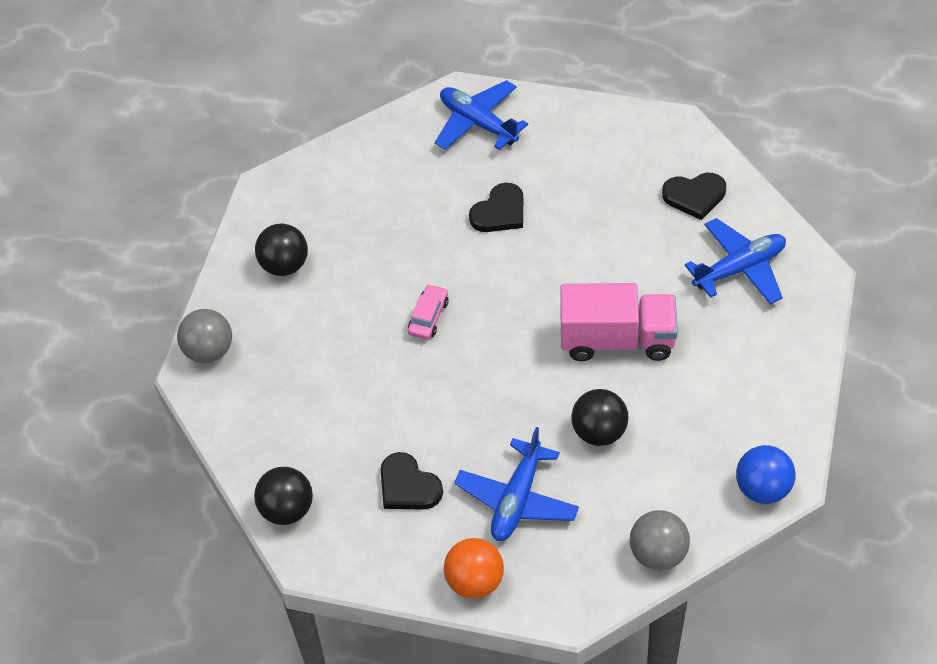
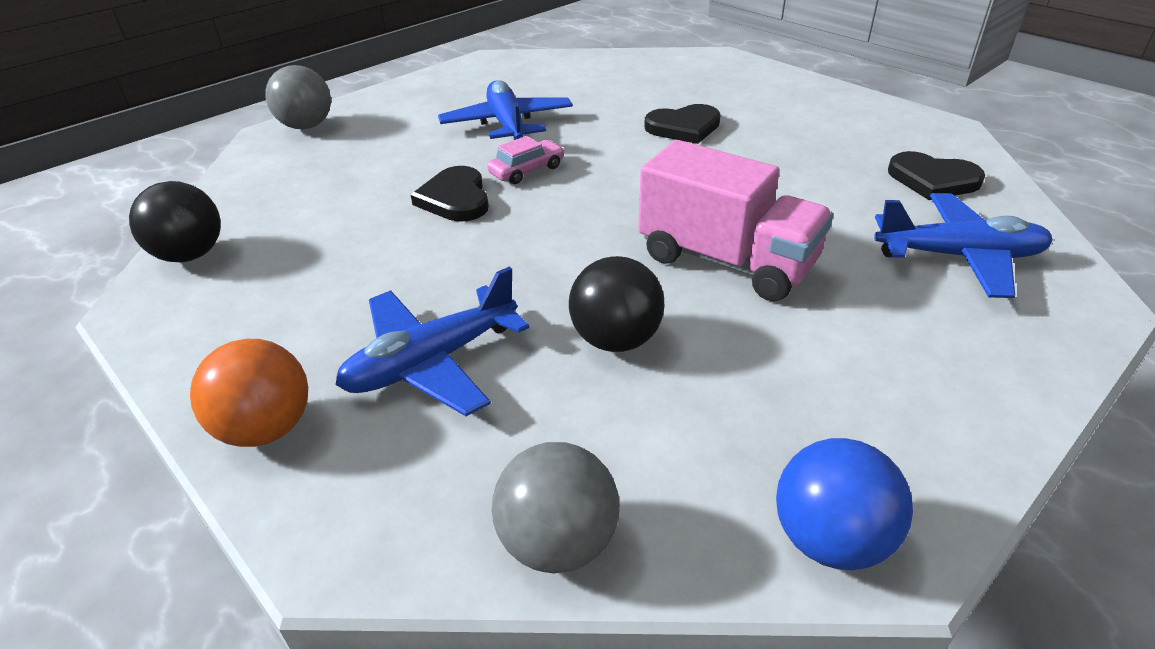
camera: 30 degrees right, 15 degrees down
(285, 265) = (442, 100): black ball -> none
(408, 486) = (329, 290): black heart -> black heart (455, 199)
(478, 123) = (720, 74): blue plane -> blue plane (507, 125)

